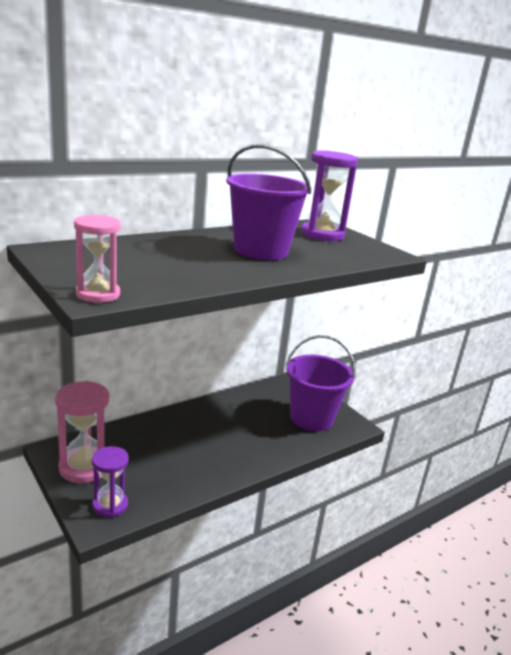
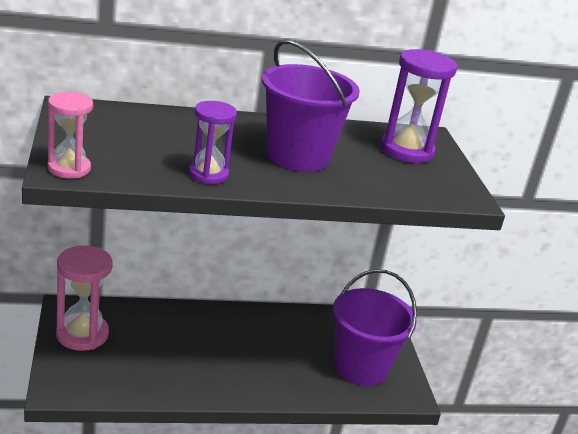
camera: 25 degrees right, 5 degrees up
(110, 505) = (80, 378): purple hourglass -> purple hourglass (208, 174)

